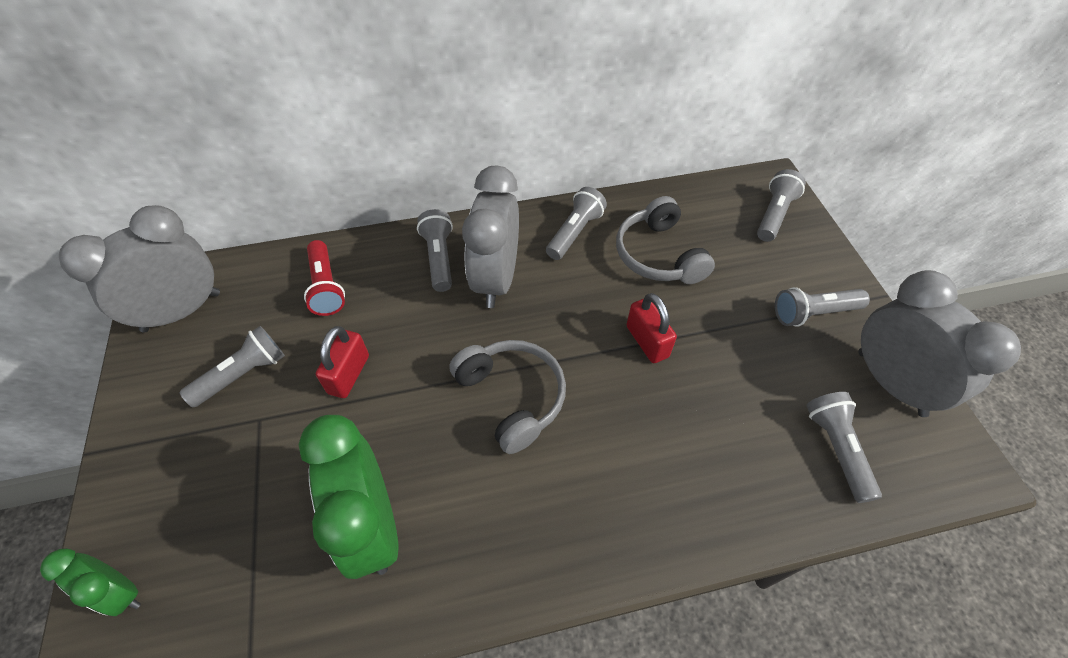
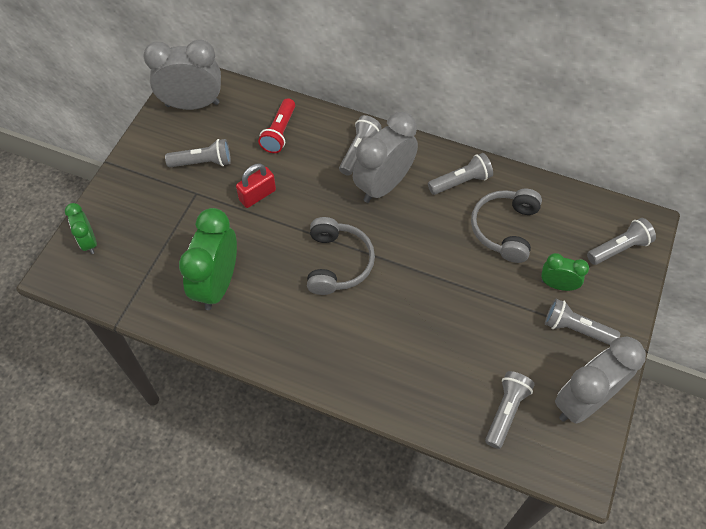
camera: 35 degrees right, 5 degrees up
(647, 341) = (446, 279): red padlock -> none
(756, 280) = (557, 285): none -> green clock
(890, 383) = (583, 400): grey clock -> grey clock turned 135 degrees counterclockwise

